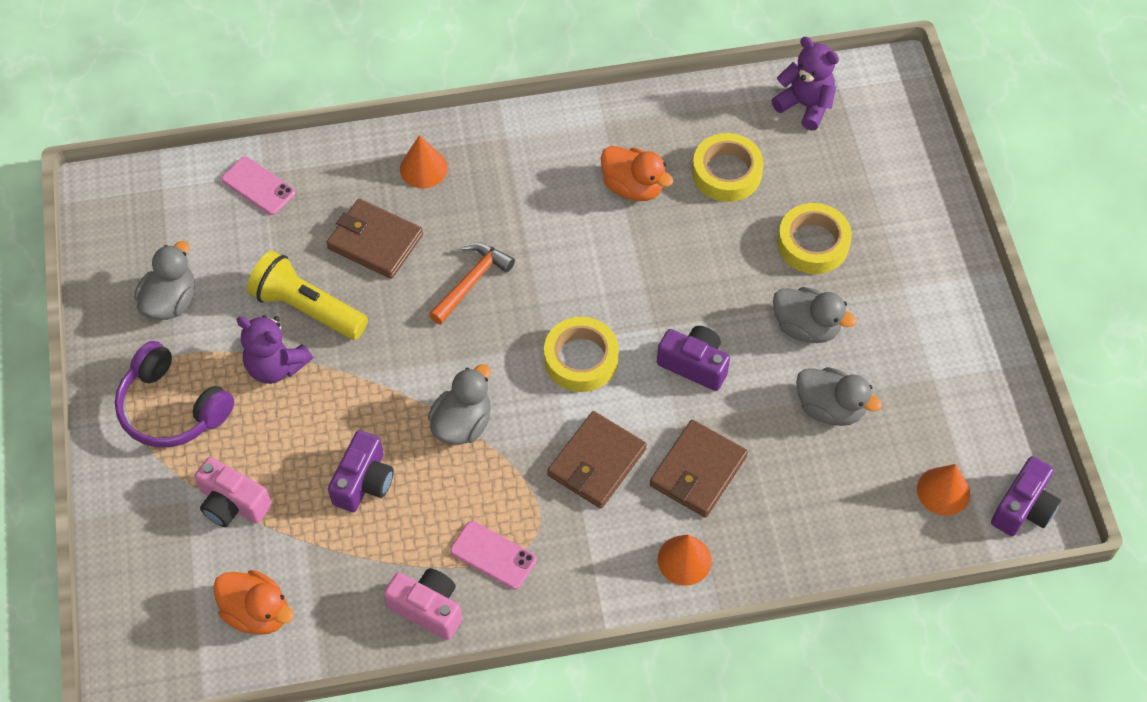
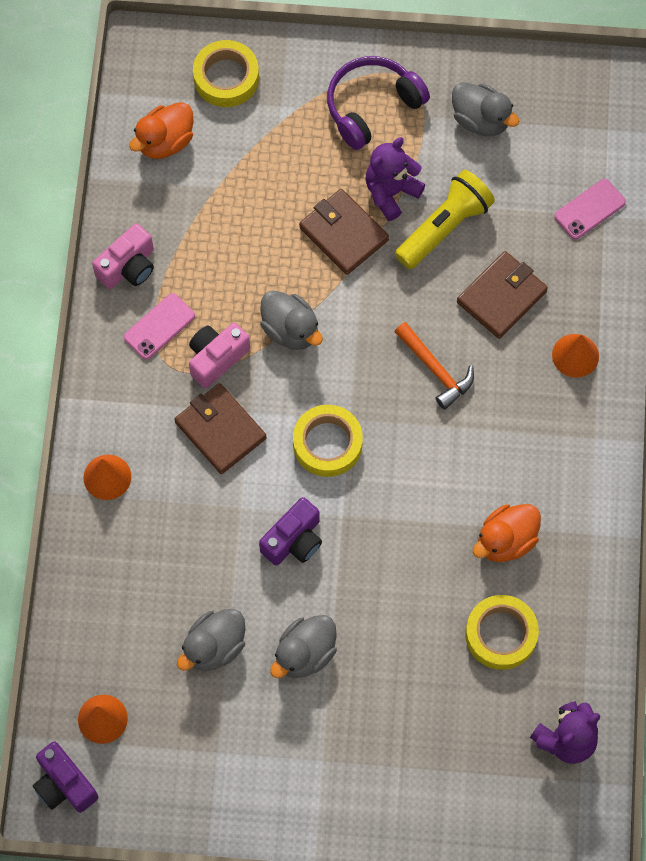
camera: 105 degrees right, 10 degrees up
(233, 503) = (268, 139): pink camera -> pink camera (216, 358)
(364, 482) = (258, 241): purple camera -> none
(698, 471) = (186, 512): brown wallet -> brown wallet (343, 234)
(813, 243) = (396, 691): yellow tape -> yellow tape (226, 78)

